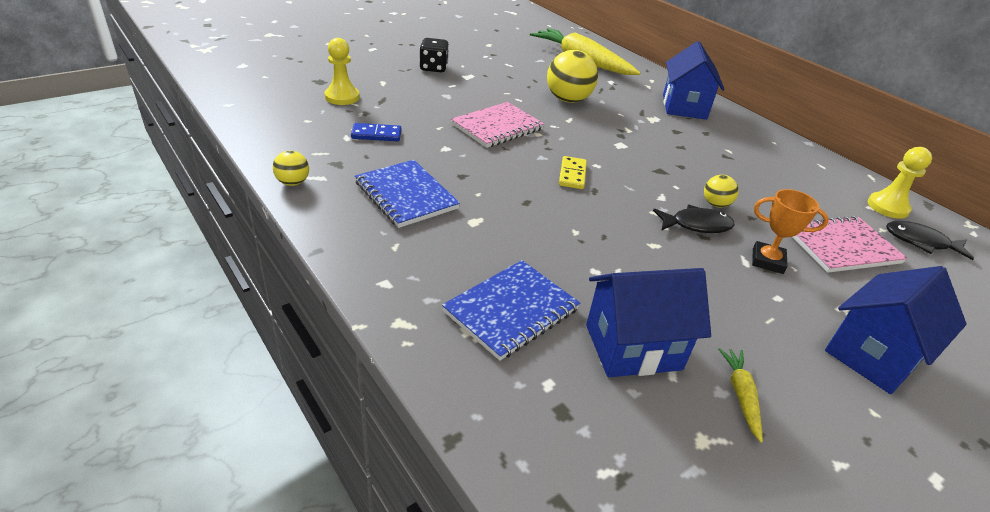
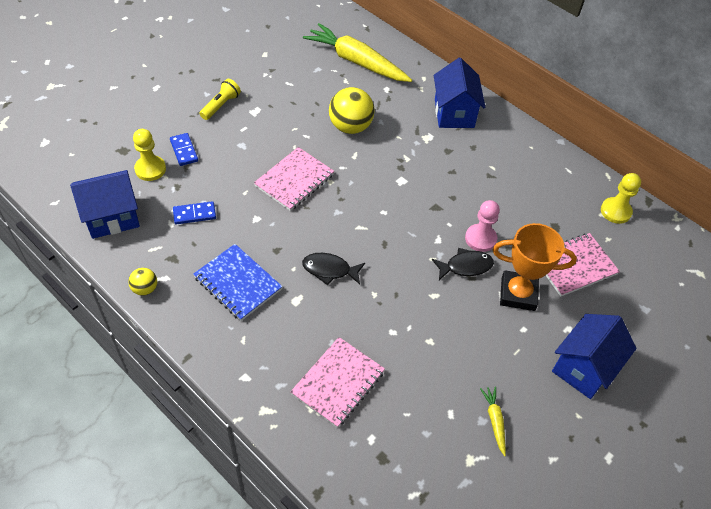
camera: 10 degrees left, 15 degrees up
(383, 90) = (184, 150): none -> blue domino
(433, 68) = (221, 105): black dice -> yellow flashlight
(511, 311) = (338, 383): blue notebook -> pink notebook
(572, 175) = (365, 229): yellow domino -> none
(633, 347) = (424, 396): blue house -> blue house (112, 217)
(715, 204) = (480, 239): yellow ball -> pink pawn
(767, 261) = (518, 293): orange trophy -> orange trophy, size x1.57
(920, 242) = (634, 247): black fish -> black fish (329, 270)

